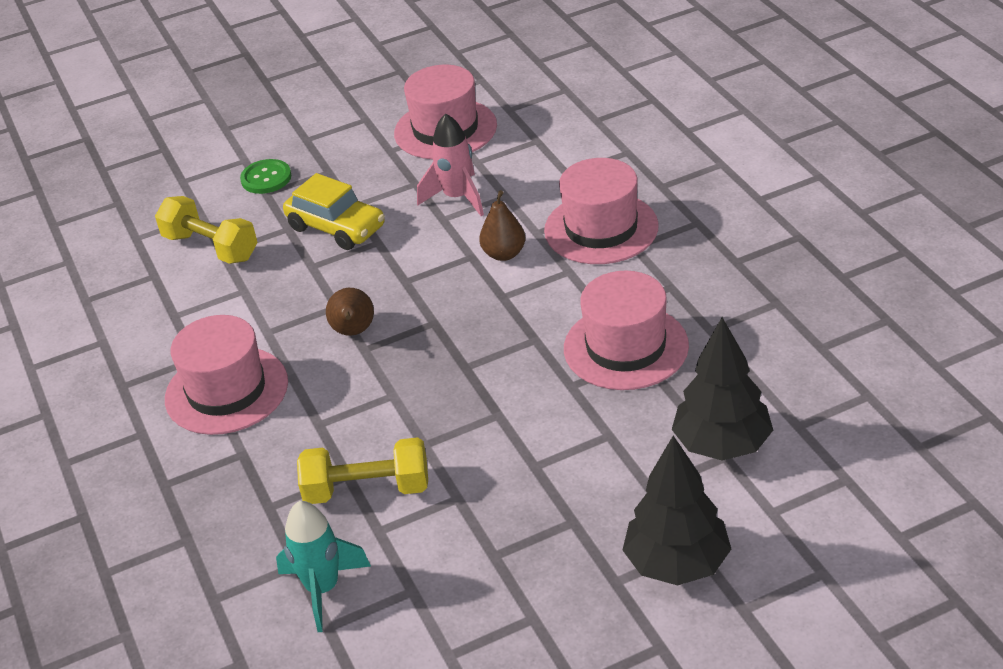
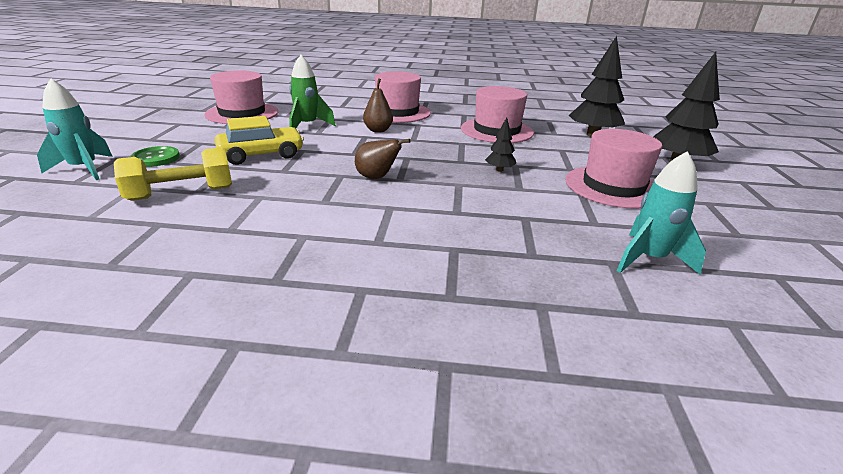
camera: 65 degrees left, 10 degrees down
(208, 164) = (84, 169): none -> turquoise rocket
(226, 390) = (366, 234): pink hat -> pink hat (613, 186)
(367, 490) = (548, 215): yellow dumbbell -> none
(457, 198) = (307, 126): pink rocket -> green rocket
(468, 408) = (499, 170): none -> black tree

